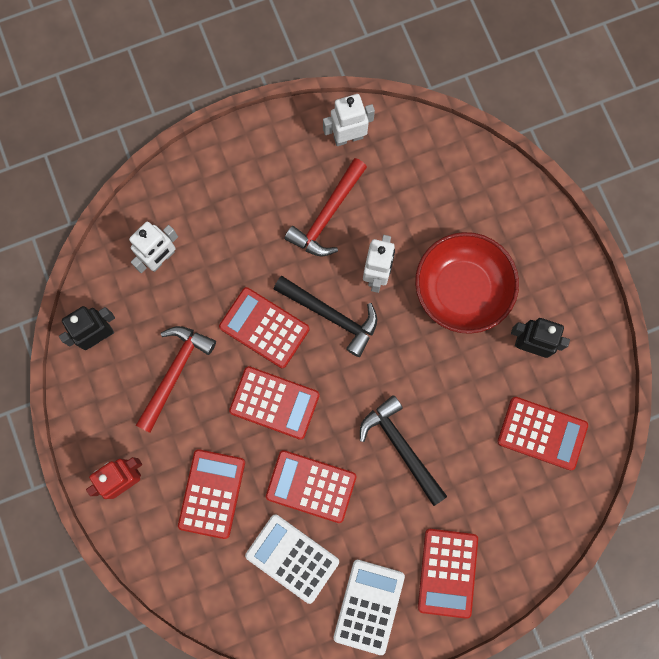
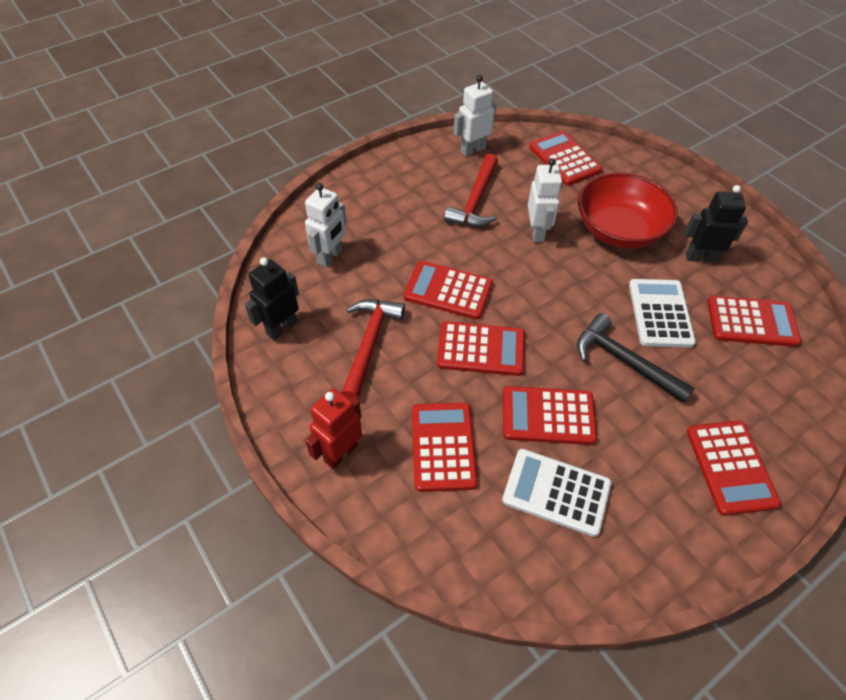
camera: 15 degrees left, 25 degrees down
(331, 315) = (509, 269): black hammer -> none
(369, 606) = (663, 523): white calculator -> white calculator (660, 313)
(444, 174) = (564, 159): none -> red calculator

